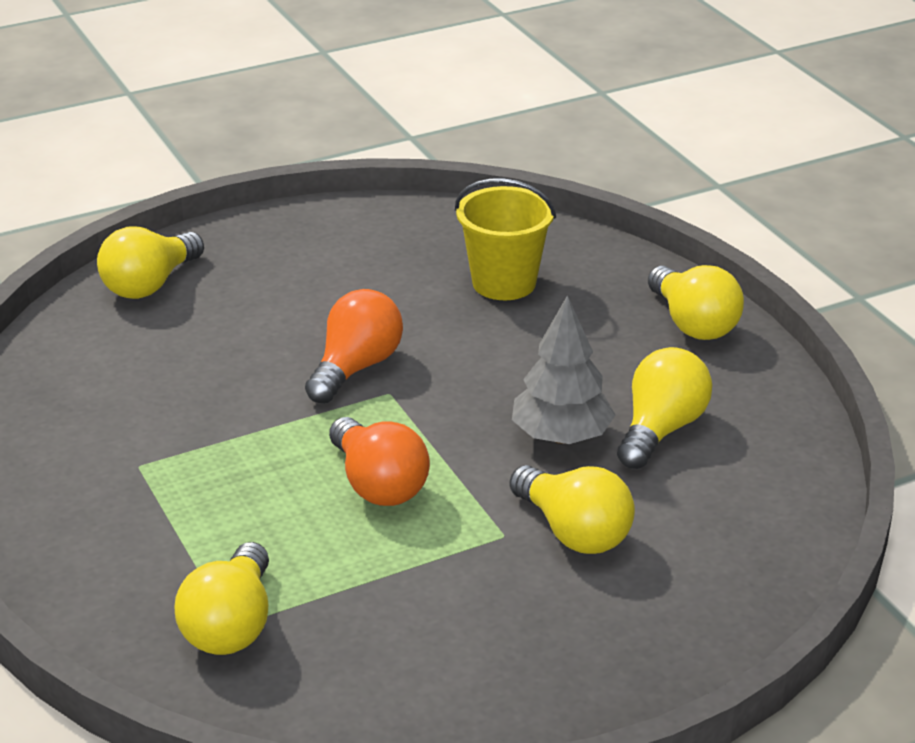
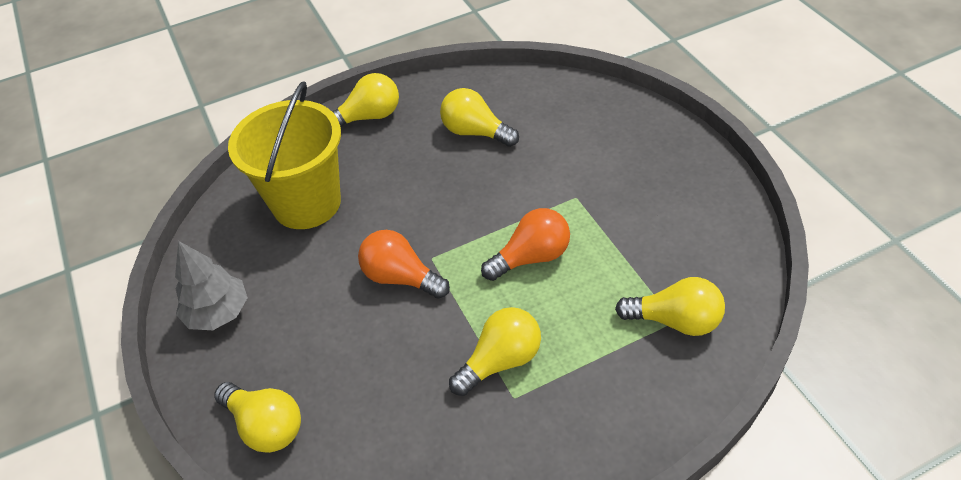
camera: 85 degrees left, 15 degrees up
(504, 283) = (306, 203): yellow bucket -> yellow bucket, size x1.57
(561, 437) = (482, 173): grey tree -> grey tree (218, 313)
(573, 532) = (570, 168): yellow light bulb -> yellow light bulb (500, 361)

